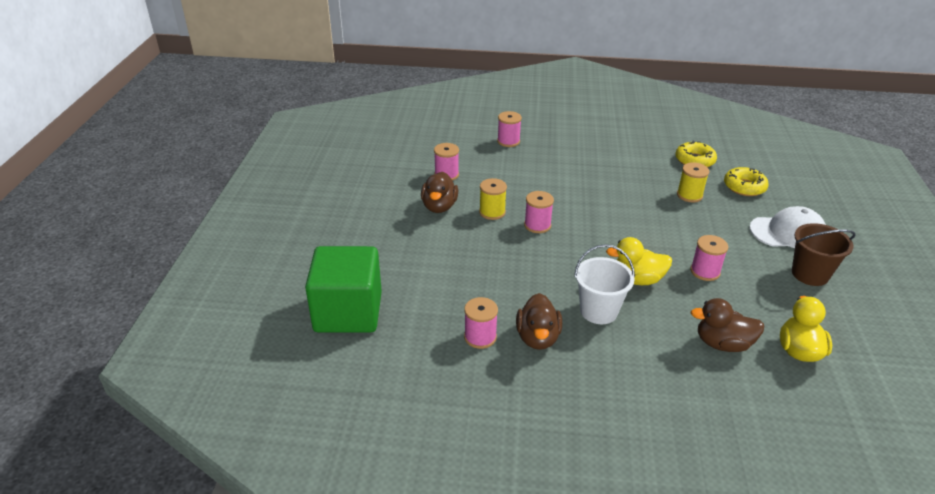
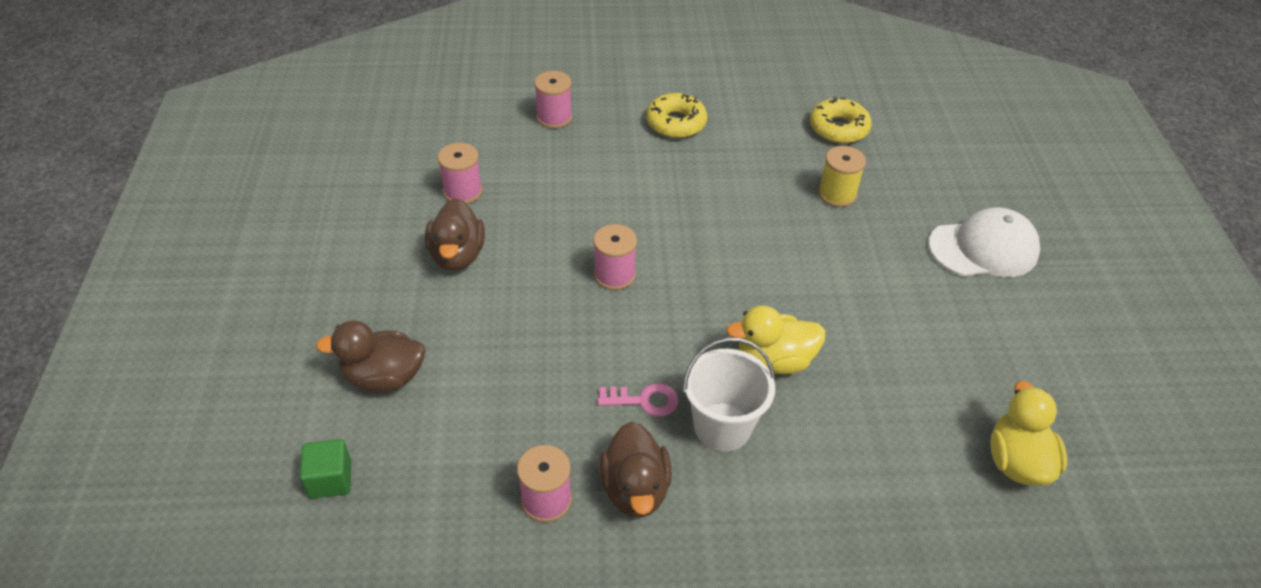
camera: 10 degrees left, 10 degrees up
(348, 312) = (330, 479): green cube -> green cube, size x0.41
(492, 212) = (542, 257): yellow spool -> none
(549, 292) = (644, 400): none -> pink key
(705, 271) = (872, 334): pink spool -> none
(722, 344) = (909, 464): brown duck -> brown duck (384, 377)
(744, 187) = (914, 171): yellow donut -> yellow donut (676, 123)
(810, 274) = (1021, 321): brown bucket -> none

